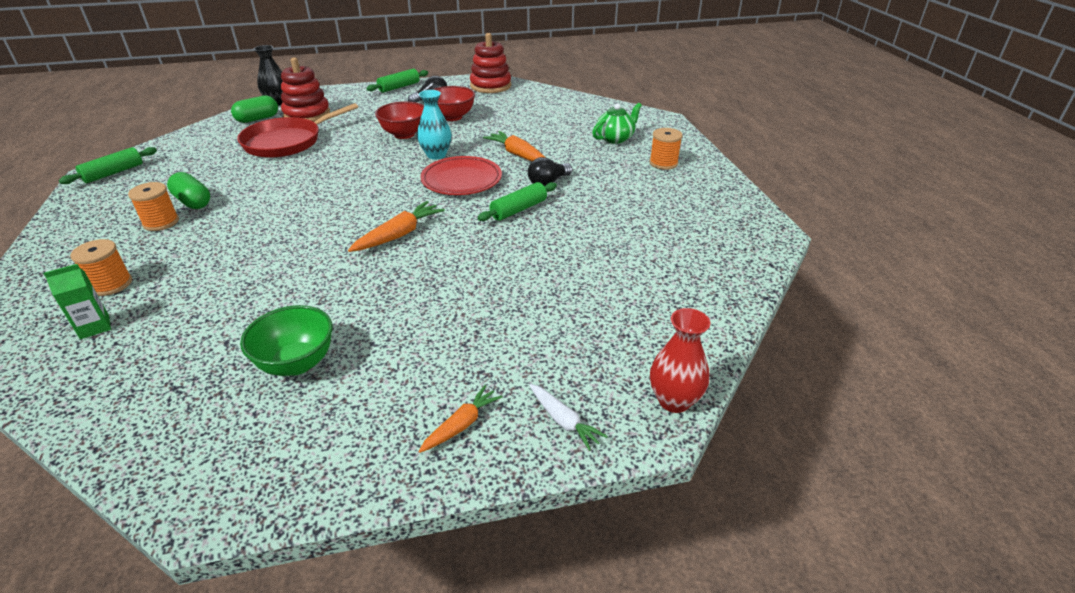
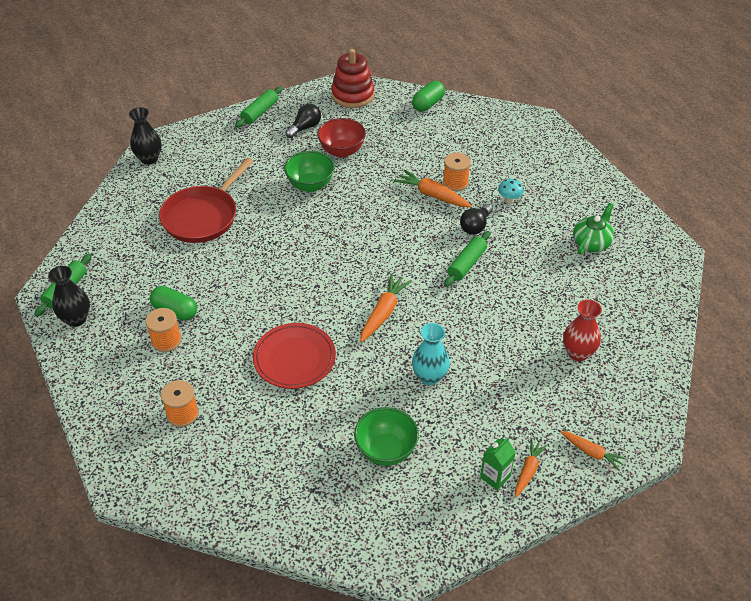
camera: 15 degrees left, 10 degrees up
(94, 327) = (206, 455): green carton -> green carton (495, 477)
(98, 194) = (76, 319): none -> black vase
(257, 119) = (147, 188): green capsule -> green capsule (428, 104)
(307, 114) = (193, 172): red stacking toy -> none
(404, 134) = (310, 185): red bowl -> green bowl
(436, 155) = (358, 208): turquoise vase -> turquoise vase (429, 376)
(461, 180) = (399, 237): red plate -> red plate (294, 359)
(563, 421) = (591, 452): white carrot -> orange carrot
(597, 168) = (509, 200): none -> turquoise mushroom
(615, 138) = (508, 156): green teapot -> green teapot (591, 243)
(663, 163) = (563, 183): orange spool -> orange spool (455, 182)
(674, 401) = (655, 421): red vase -> red vase (578, 353)

